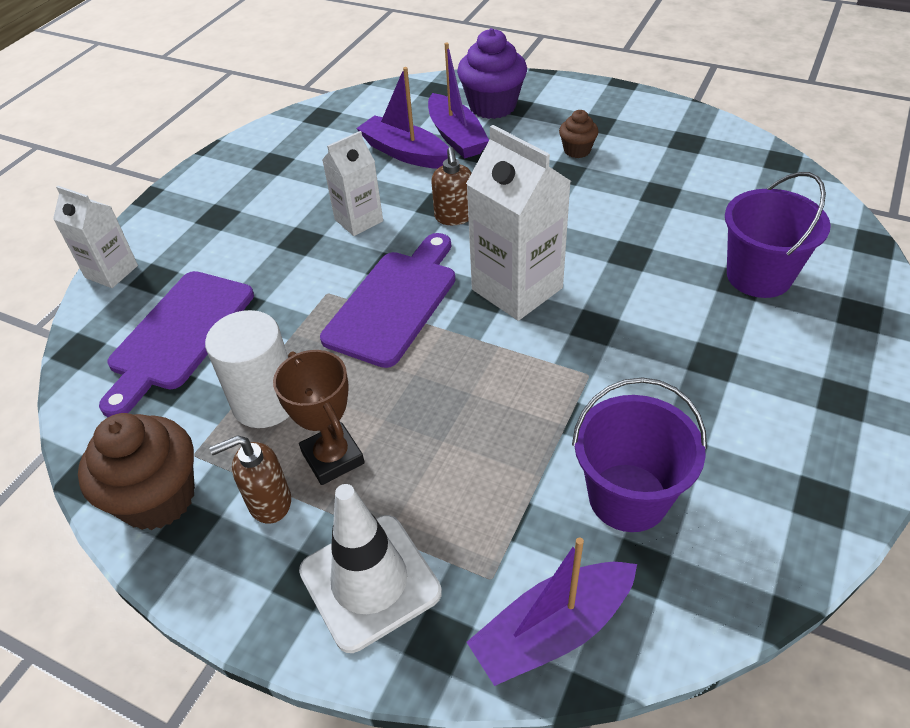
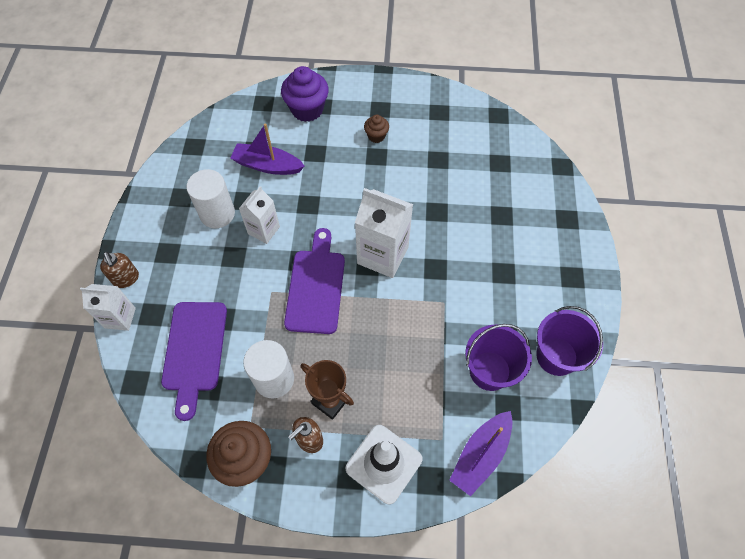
camera: 25 degrees left, 15 degrees up
(308, 189) = (217, 214): none -> white cylinder
(454, 217) = (323, 211): brown soap dispenser -> brown soap dispenser (126, 279)
(456, 137) = (295, 143): purple boat -> none
(758, 276) = (510, 207): purple bucket -> purple bucket (556, 356)

